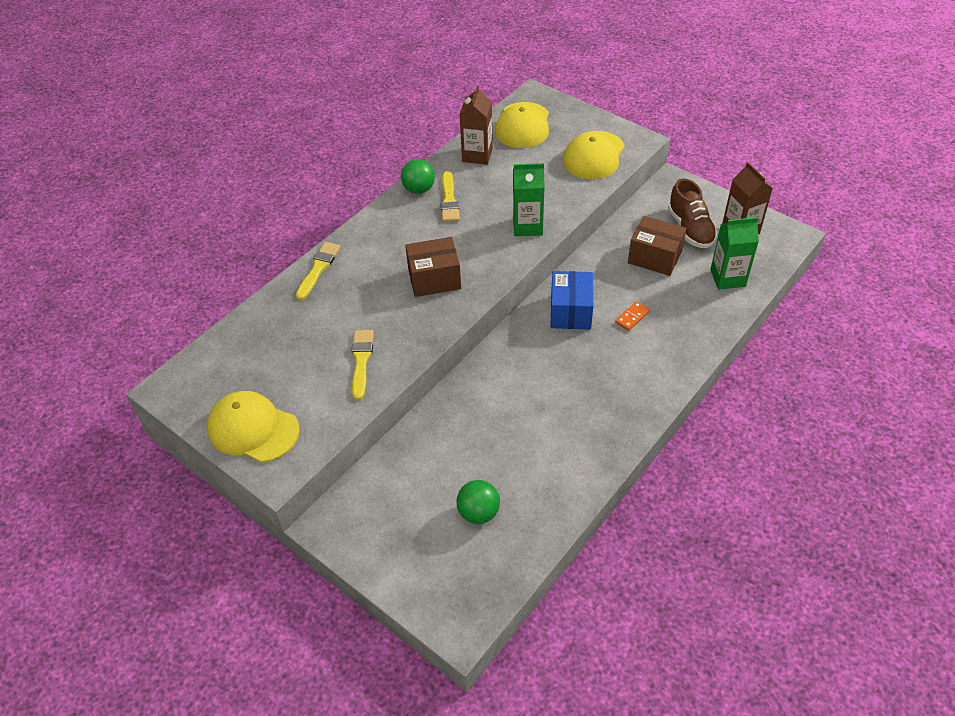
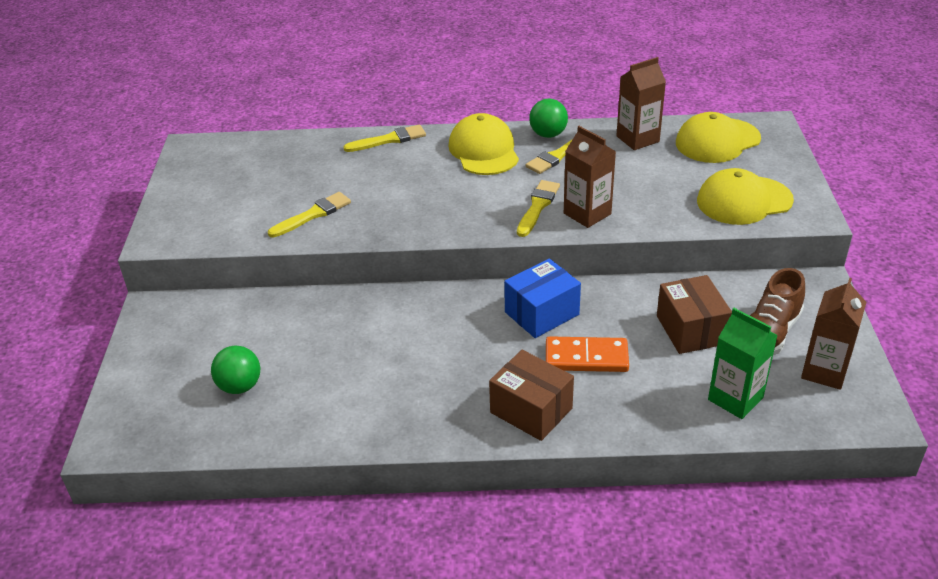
camera: 50 degrees right, 10 degrees down
(253, 429) = (188, 204): yellow cap -> yellow cap (484, 150)
(434, 279) = (451, 200): brown box -> brown box (531, 410)
(493, 243) = (537, 207): none -> yellow brush
(527, 226) = (587, 213): green carton -> brown carton
(632, 317) = (586, 358): orange domino -> orange domino, size x1.80

